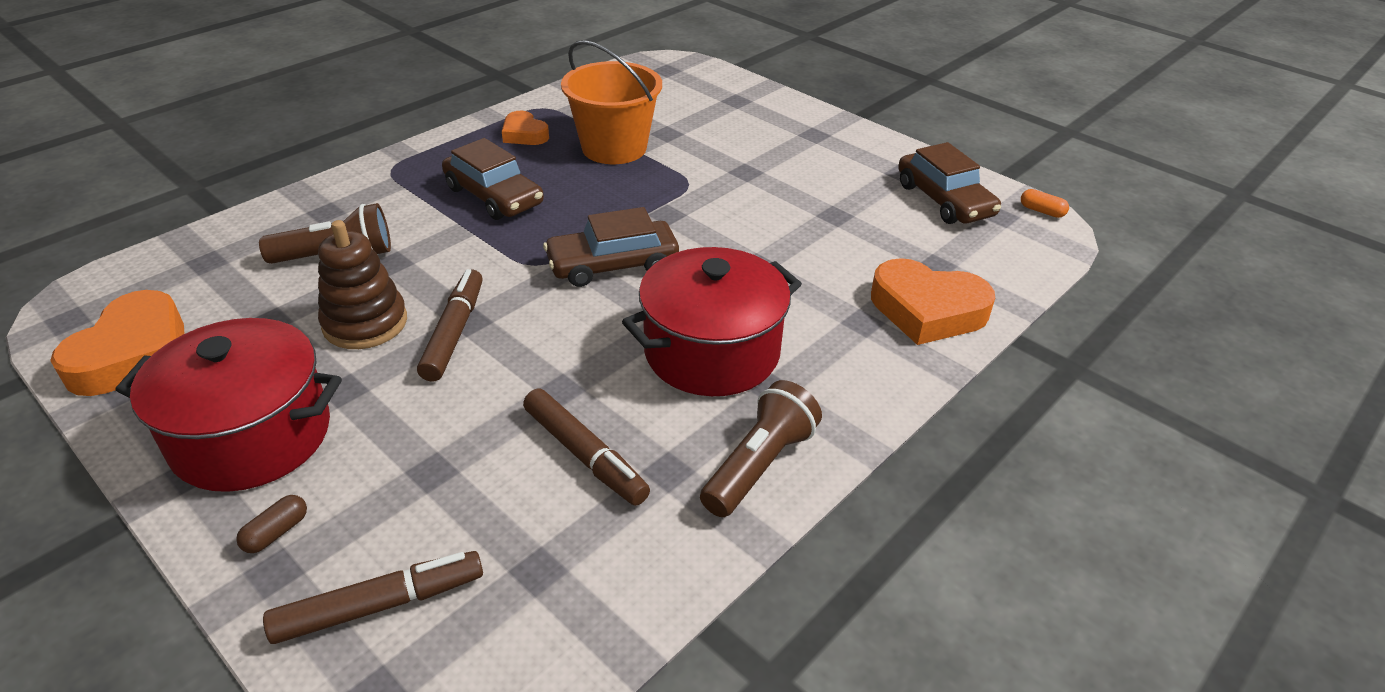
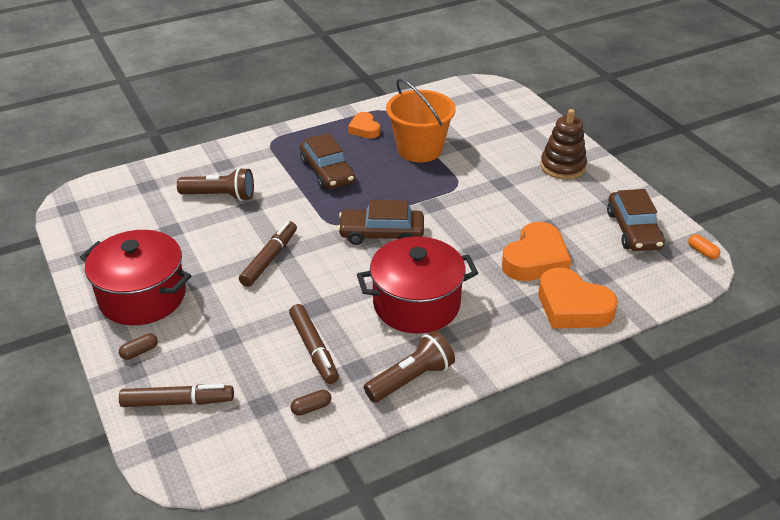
camera: 20 degrees right, 0 degrees up
(134, 354) = (96, 236): orange heart -> orange heart (535, 259)
(365, 323) = (222, 242): brown stacking toy -> brown stacking toy (562, 166)
(623, 553) = (311, 408): none -> brown capsule

